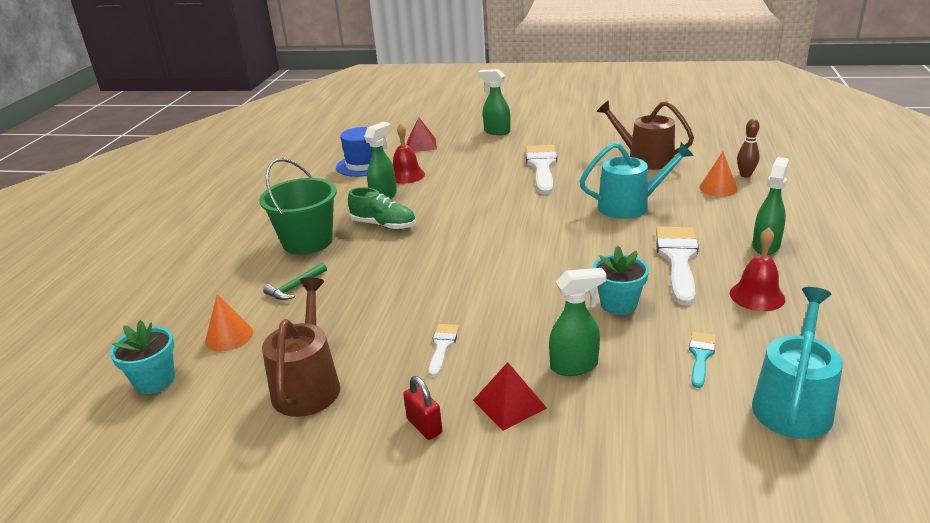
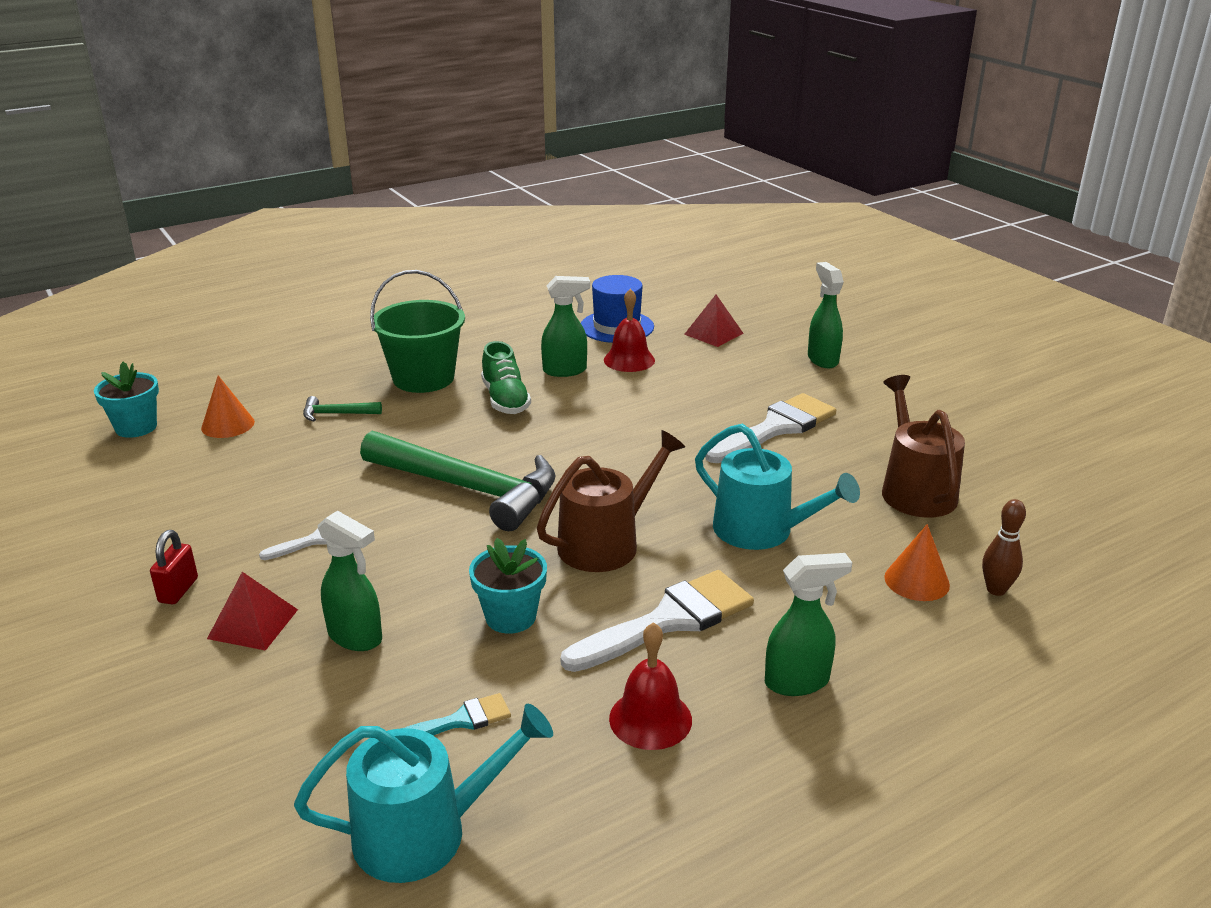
camera: 45 degrees right, 0 degrees up
(308, 385) = (190, 499): brown watering can -> brown watering can (606, 543)
(464, 271) = (468, 488): none -> green hammer

